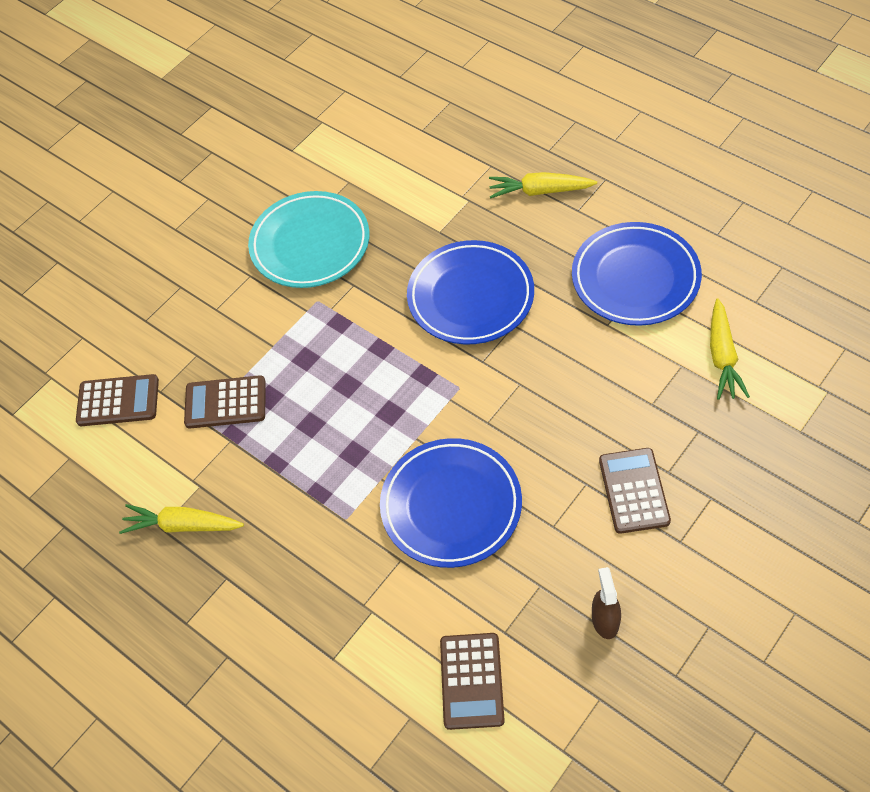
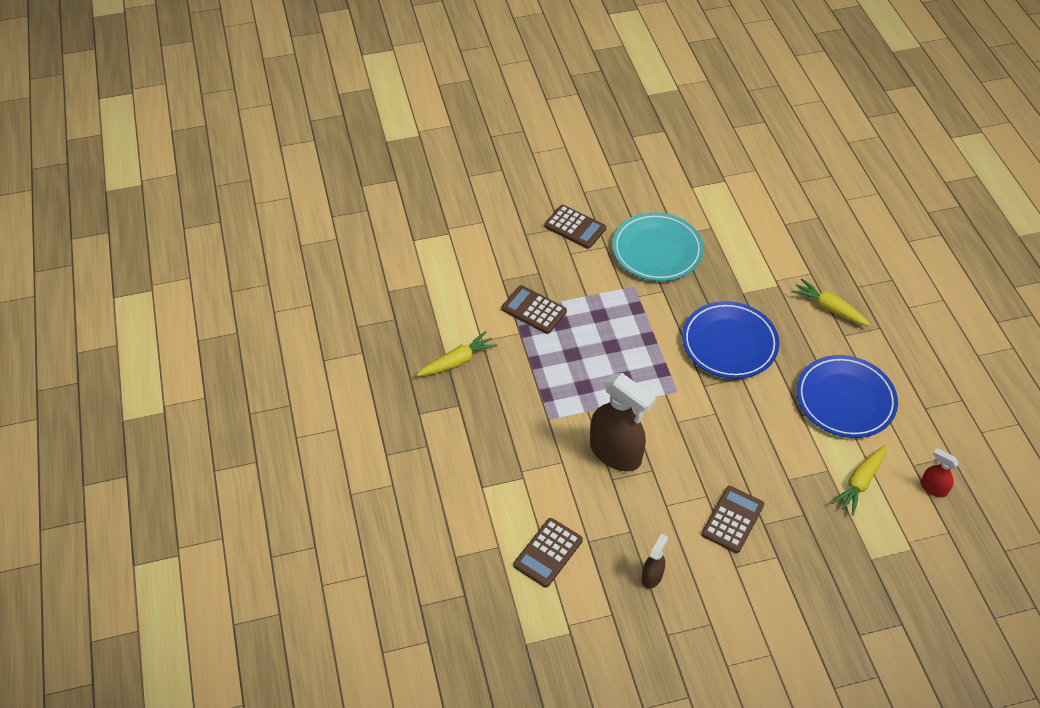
camera: 30 degrees right, 5 degrees down
(118, 401) = (475, 270): brown calculator -> brown calculator (575, 227)
(182, 525) = (457, 361): yellow carrot -> yellow carrot turned 105 degrees clockwise
(451, 506) = (616, 453): blue plate -> brown spray bottle
(793, 312) = (933, 488): none -> red spray bottle

